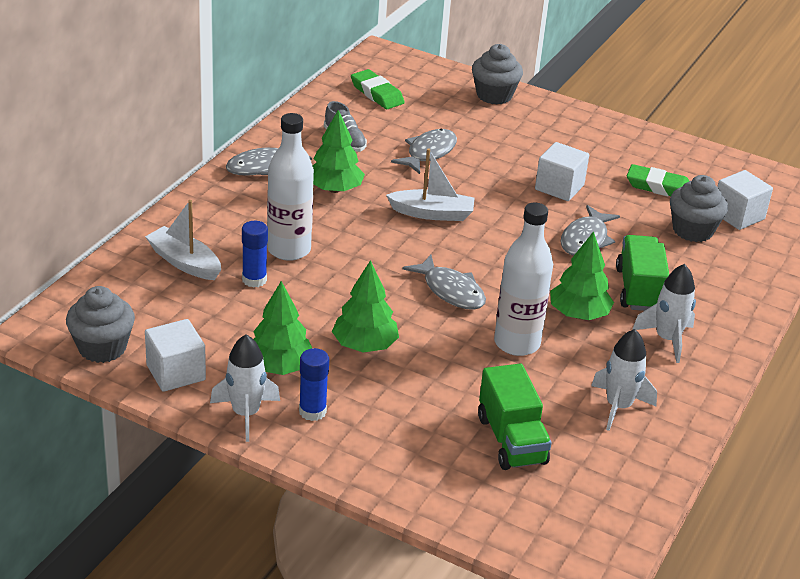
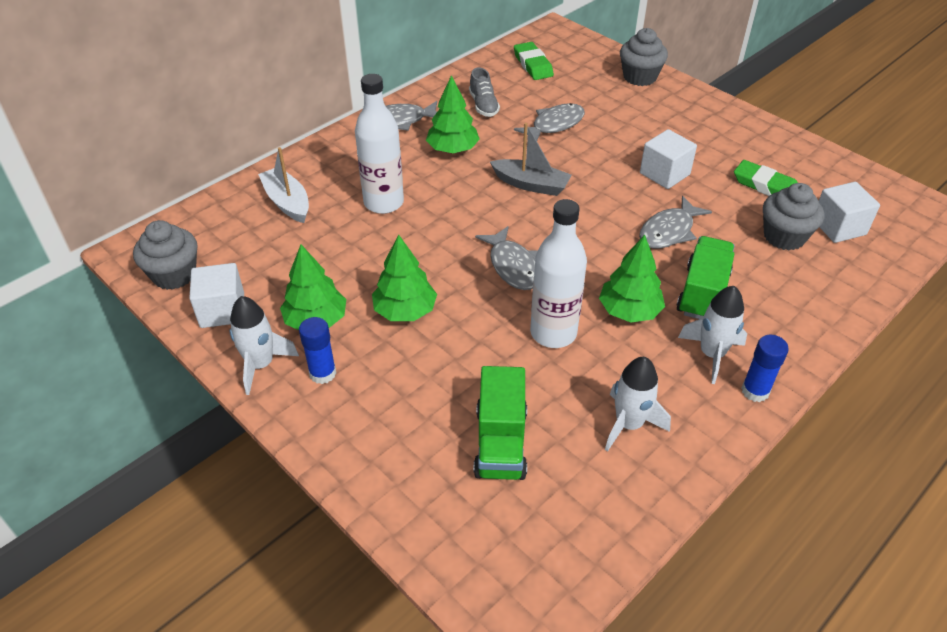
camera: 20 degrees right, 10 degrees up
(254, 280) = (338, 228): blue glue stick -> blue glue stick (755, 391)
(432, 213) = (531, 184): white boat -> grey boat

